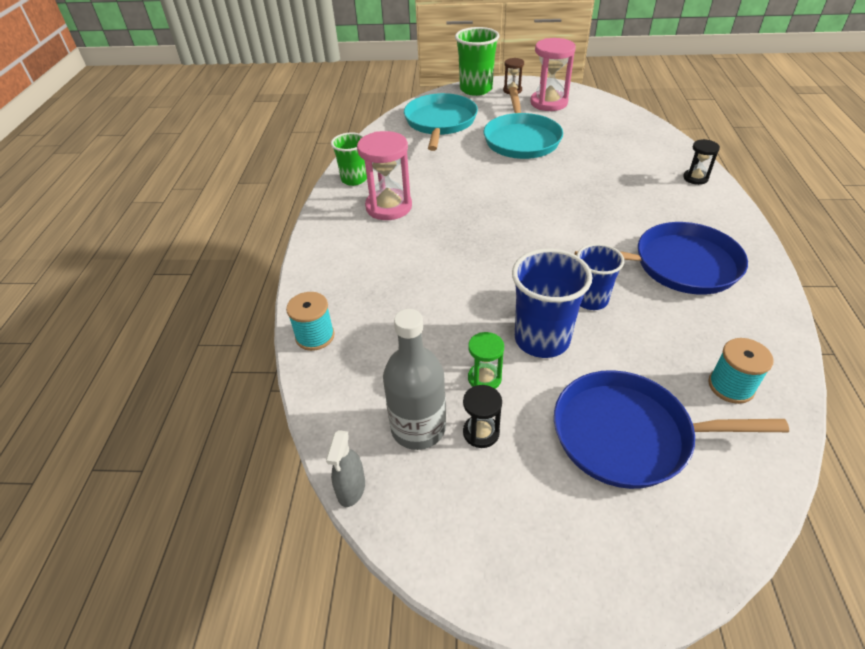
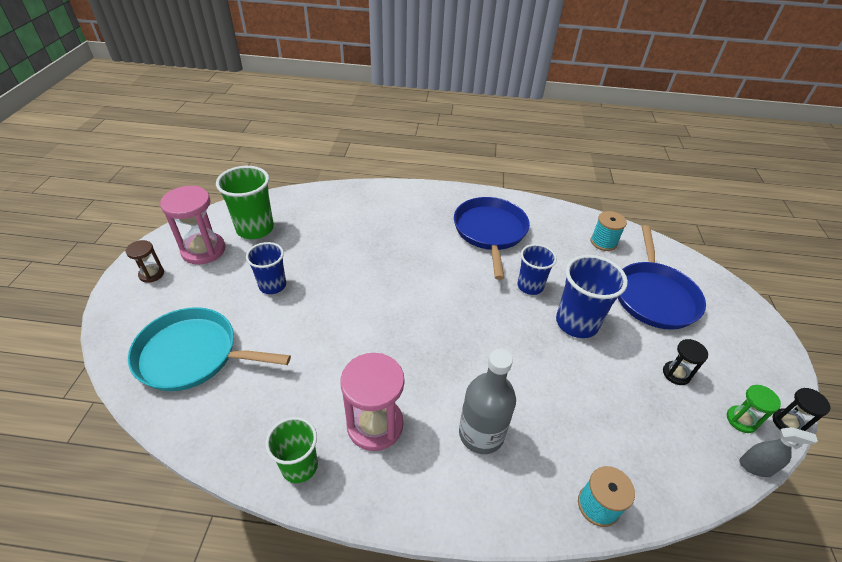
camera: 90 degrees left, 0 degrees up
(418, 428) = (684, 415): grey bottle -> grey bottle (481, 434)
(476, 89) = (123, 307): green cup -> green cup (255, 229)
(484, 378) = (624, 365): green hourglass -> green hourglass (741, 420)
(521, 139) = (272, 285): turquoise pan -> blue cup
(695, 178) = (381, 195): black hourglass -> black hourglass (787, 423)

